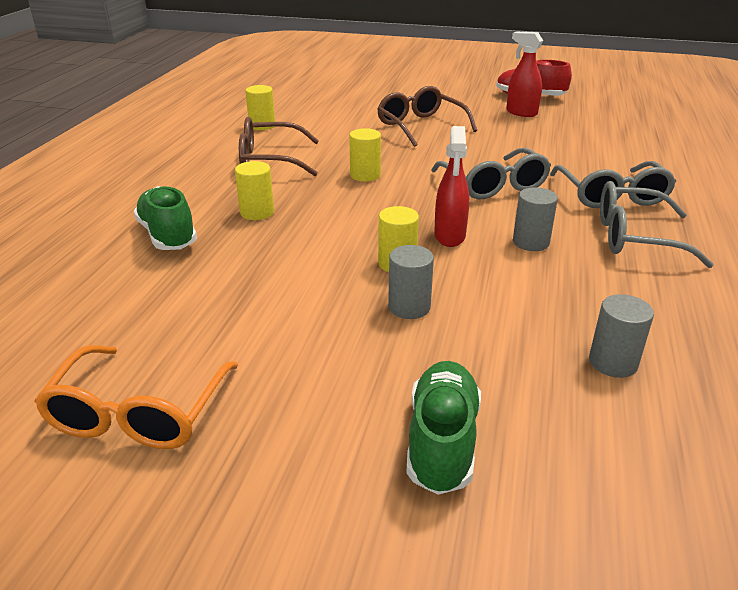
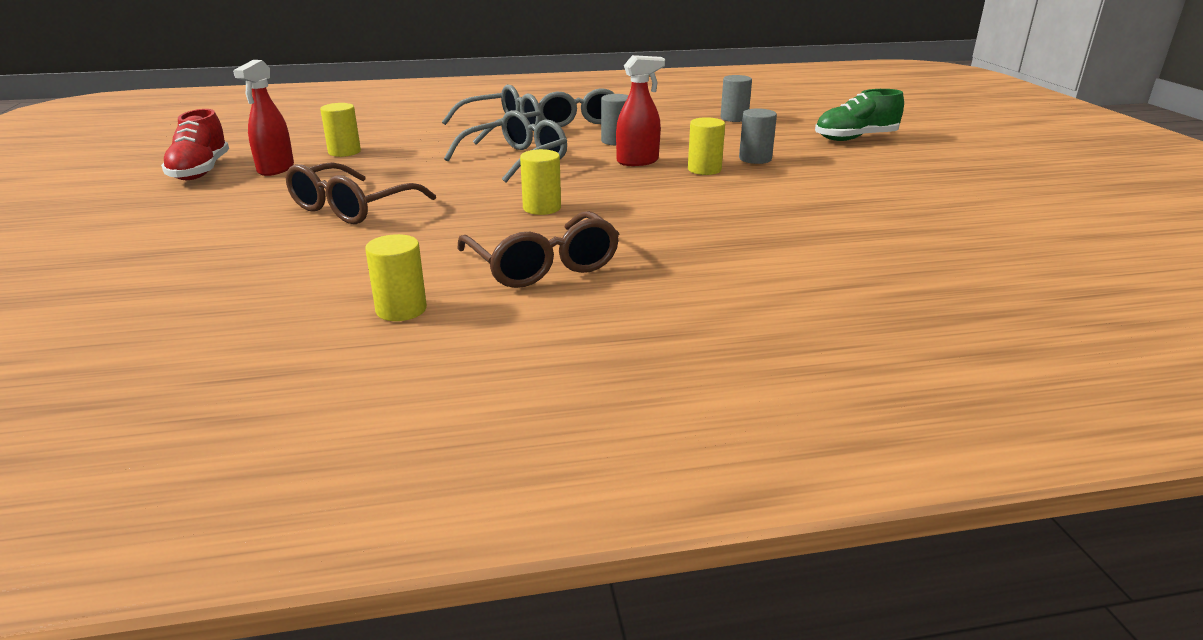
camera: 115 degrees left, 5 degrees down
(139, 413) = (979, 198): orange glasses -> none
(168, 235) = (796, 261): green shoe -> none
(257, 212) = (691, 235): yellow cylinder -> yellow cylinder (344, 152)

